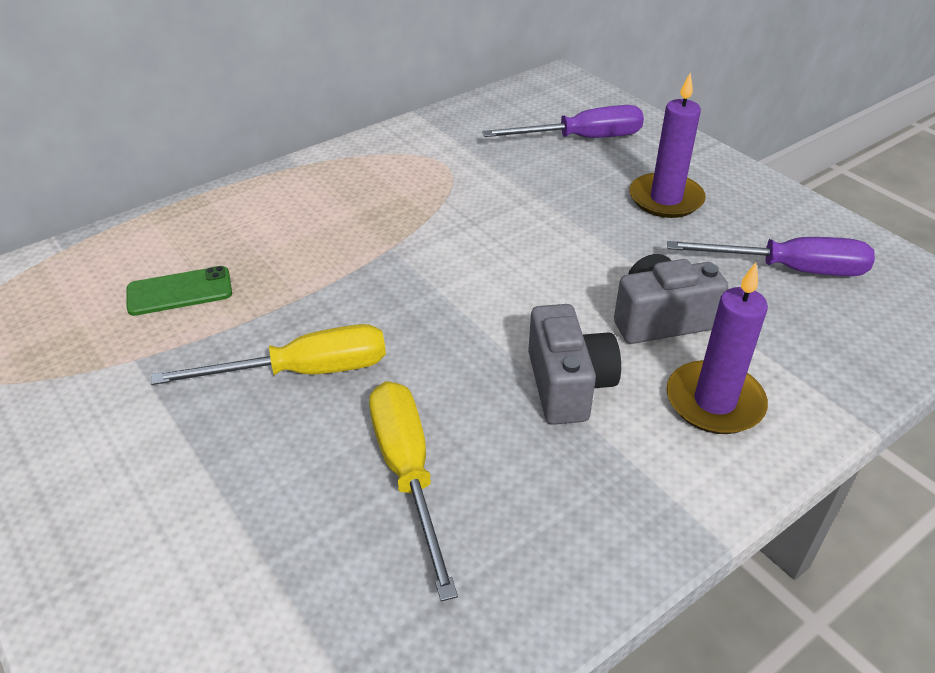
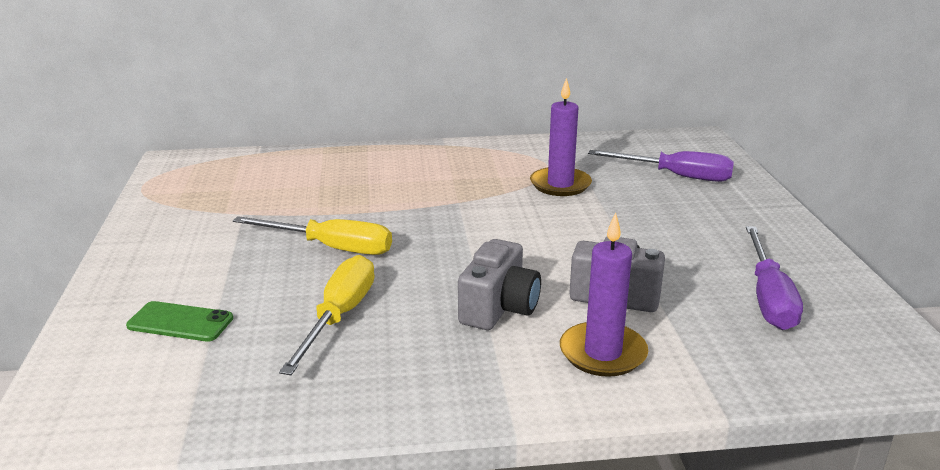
camera: 30 degrees right, 15 degrees down
(179, 291) = (302, 189): green phone -> green phone (180, 322)
(665, 199) = (706, 227): purple candle -> purple candle (560, 184)
(789, 269) = (768, 297): purple screwdriver -> purple screwdriver turned 60 degrees clockwise

